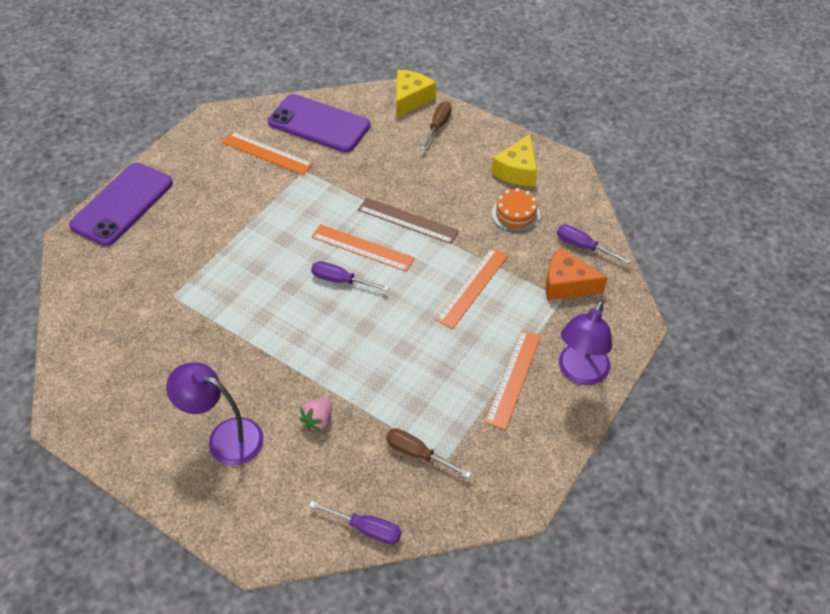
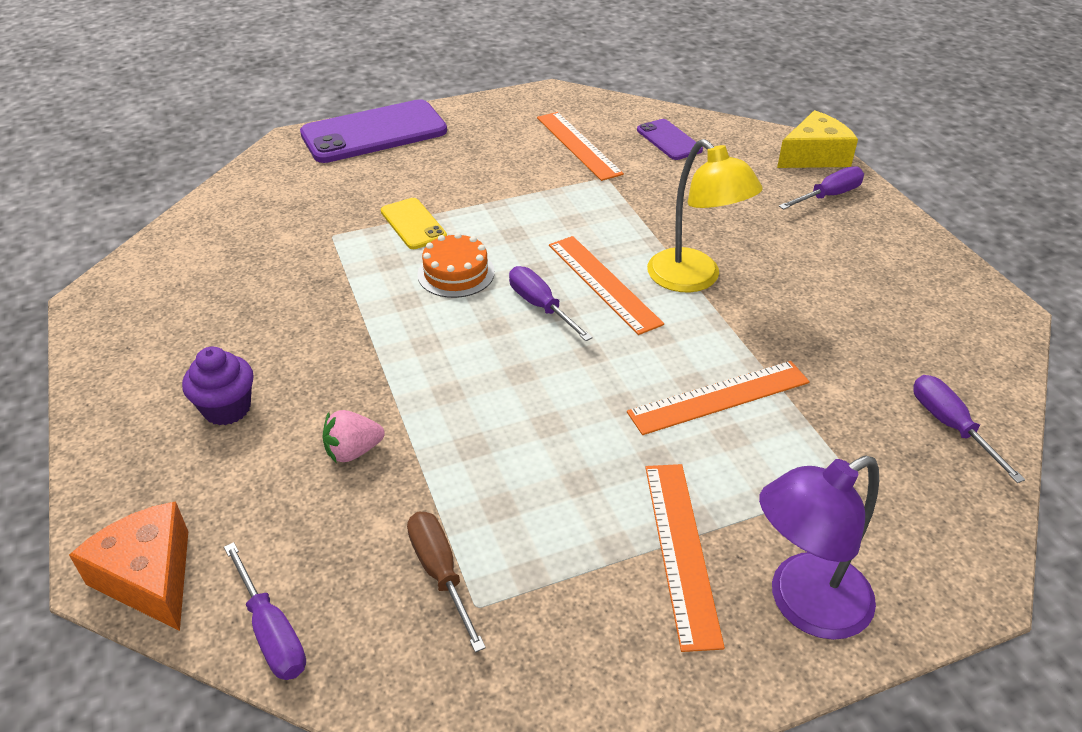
camera: 35 degrees right, 10 degrees down
(216, 262) = (413, 224): none -> yellow phone
(225, 437) = (227, 409): purple lamp -> purple cupcake
(319, 124) = (669, 140): purple phone -> purple phone, size x0.51
(408, 220) = (693, 279): brown ruler -> yellow lamp
(438, 126) = (828, 196): brown screwdriver -> purple screwdriver
(513, 378) = (681, 550): orange ruler -> orange ruler turned 60 degrees counterclockwise
(515, 214) = (865, 337): orange cake -> orange cake (456, 273)
(517, 171) = (910, 287): yellow cheese -> none
(566, 284) = (880, 464): orange cheese -> orange cheese (149, 577)

